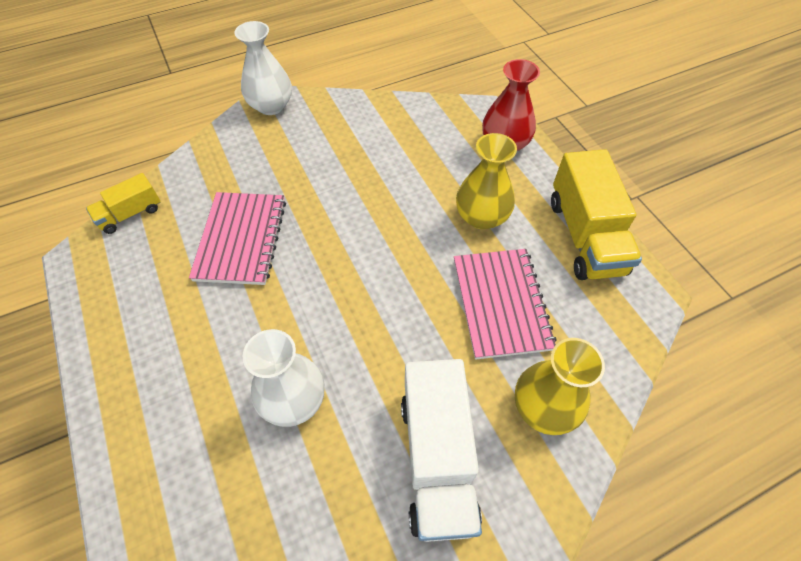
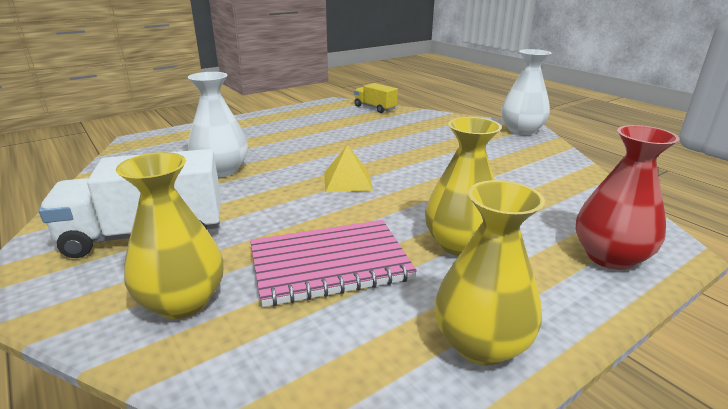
camera: 80 degrees right, 30 degrees down
(241, 239) = (367, 138): pink notebook -> none
(355, 274) = (347, 181): none -> yellow pyramid
(585, 236) = (481, 344): yellow truck -> yellow vase

